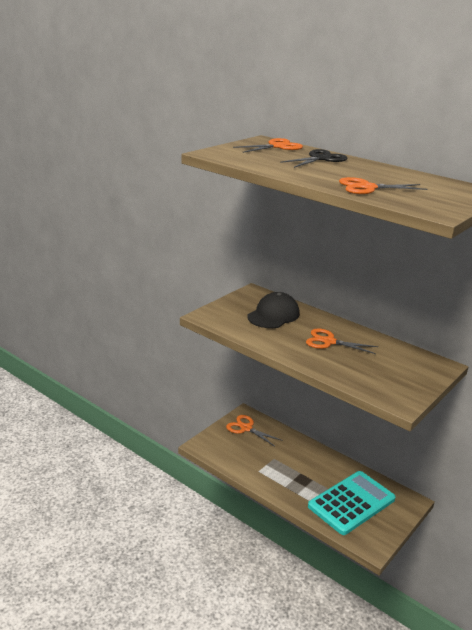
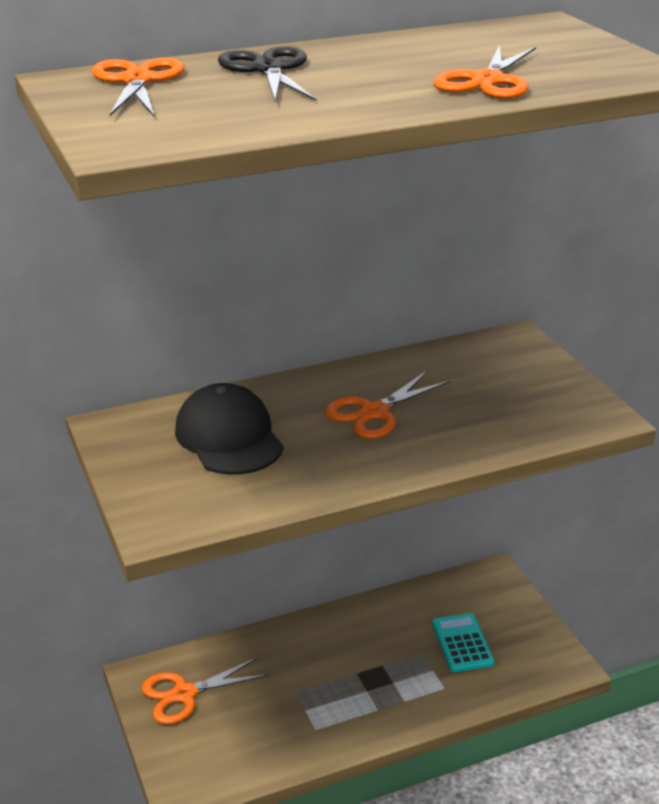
camera: 60 degrees left, 5 degrees up
(351, 503) = (462, 643): turquoise calculator -> turquoise calculator, size x0.50

